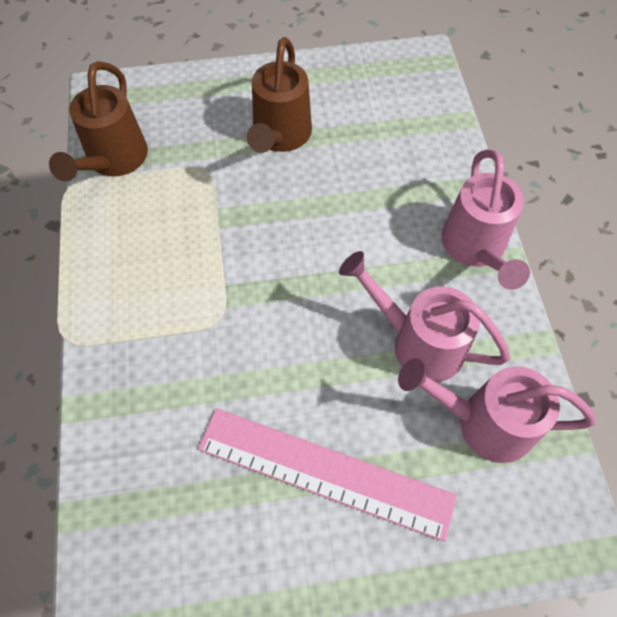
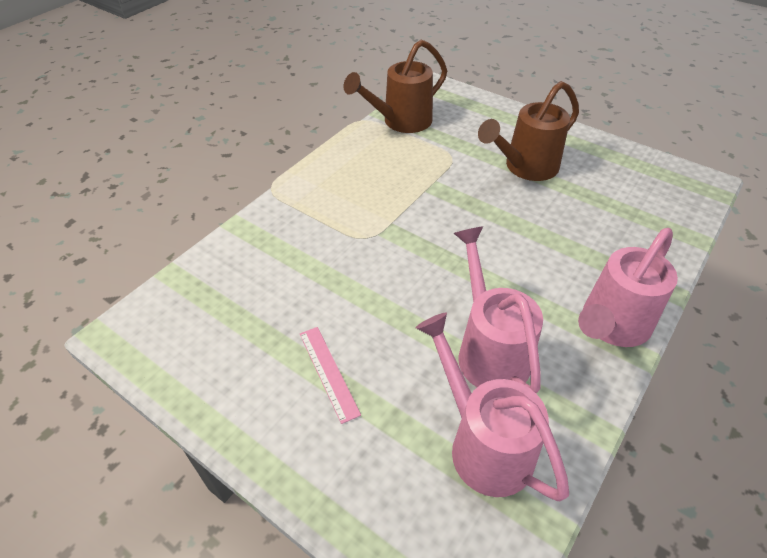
camera: 45 degrees right, 15 degrees down
(325, 472) = (328, 372): pink ruler -> pink ruler, size x0.47

